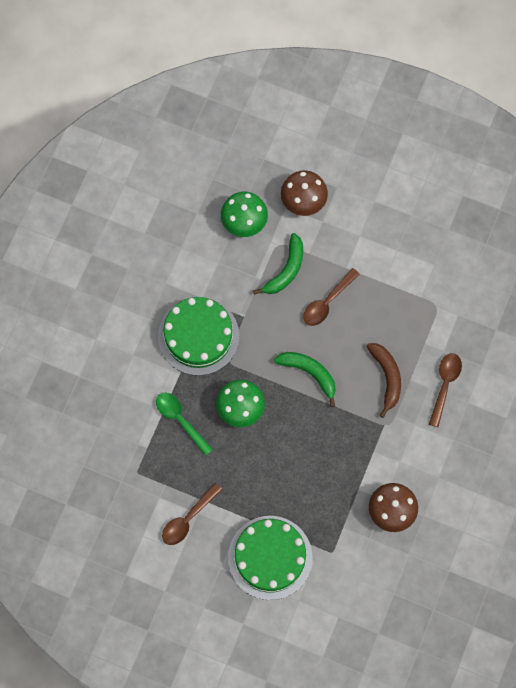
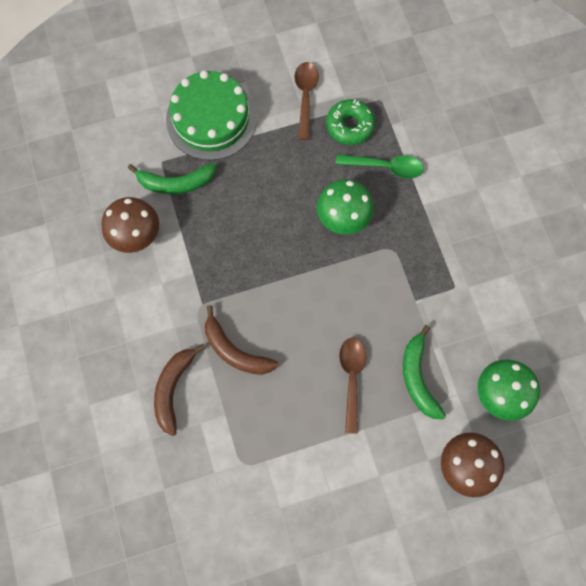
camera: 140 degrees right, 0 degrees up
(177, 470) = (350, 126): none -> green donut
(198, 336) = (438, 249): green cake -> none
(310, 373) = (309, 297): green banana -> green banana (175, 183)
(445, 385) = (173, 388): brown spoon -> brown banana

